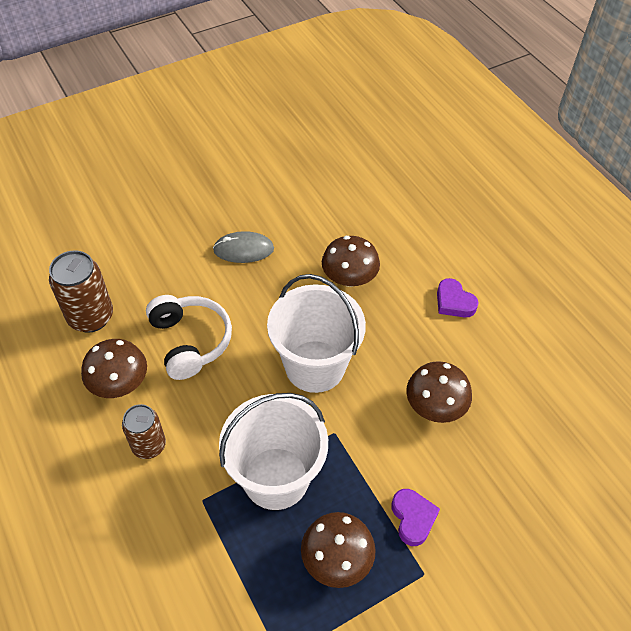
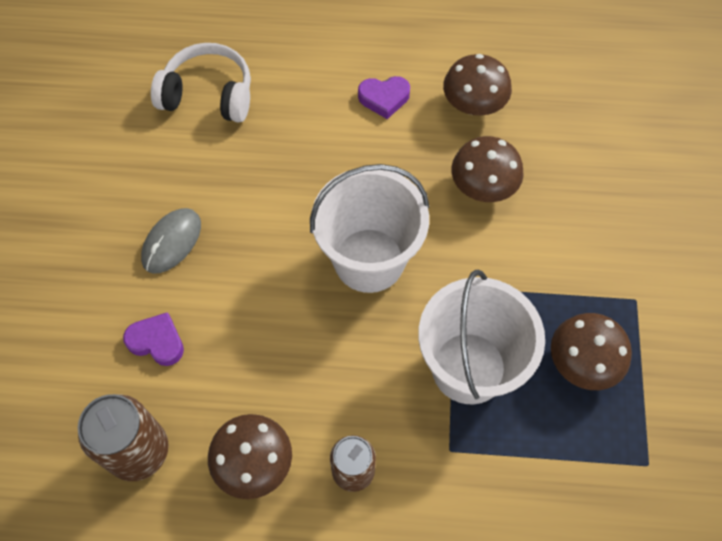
camera: 55 degrees left, 10 degrees up
(190, 341) = (252, 361): white headphones -> white headphones (208, 94)
(349, 278) = (288, 167): brown mushroom -> brown mushroom (473, 105)
(413, 518) = (580, 275): purple heart -> purple heart (157, 342)

